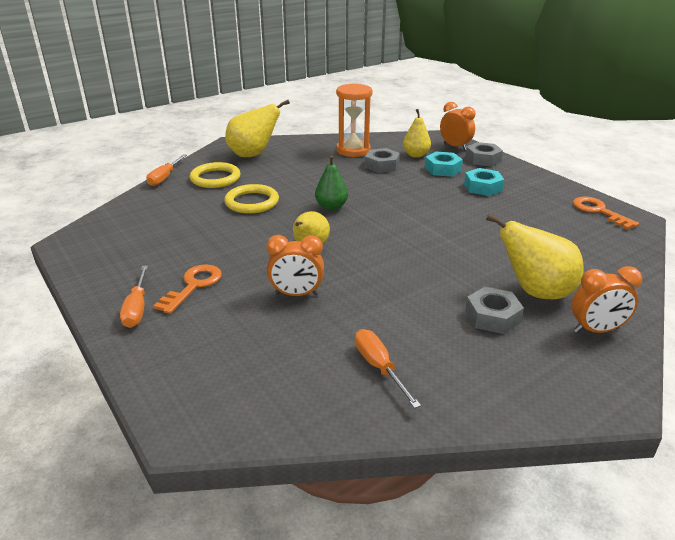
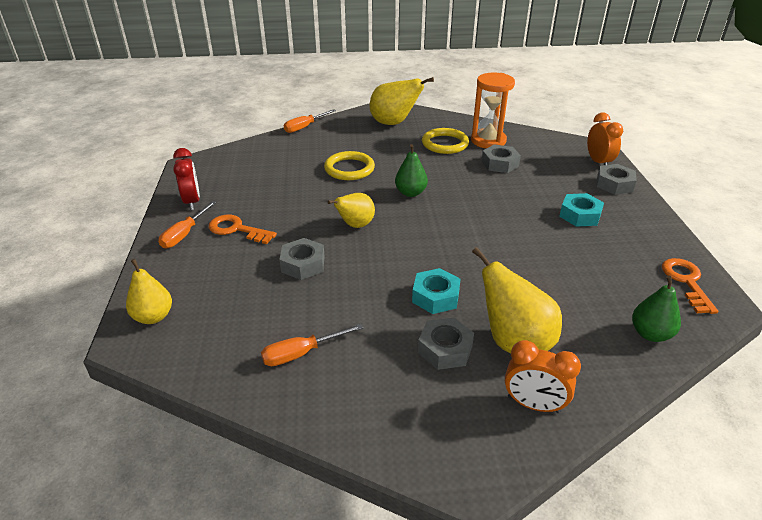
camera: 30 degrees right, 5 degrees up
(111, 276) = (192, 202): none -> red clock
(193, 286) = (237, 229): orange key -> orange key turned 120 degrees counterclockwise
(215, 178) = (342, 138): yellow ring -> yellow ring (445, 144)
(296, 294) = (303, 264): orange clock -> grey nut
(379, 367) = (301, 353): orange screwdriver -> orange screwdriver turned 120 degrees counterclockwise
(416, 155) = (546, 161): yellow pear -> yellow pear (153, 317)
(442, 169) = (558, 184): turquoise nut -> turquoise nut (435, 296)
(614, 253) = (650, 334): none -> green pear

